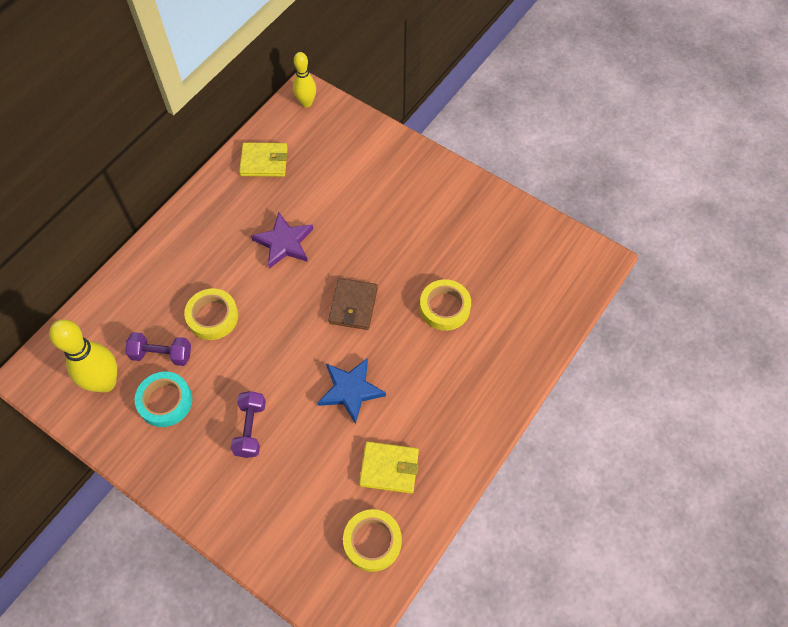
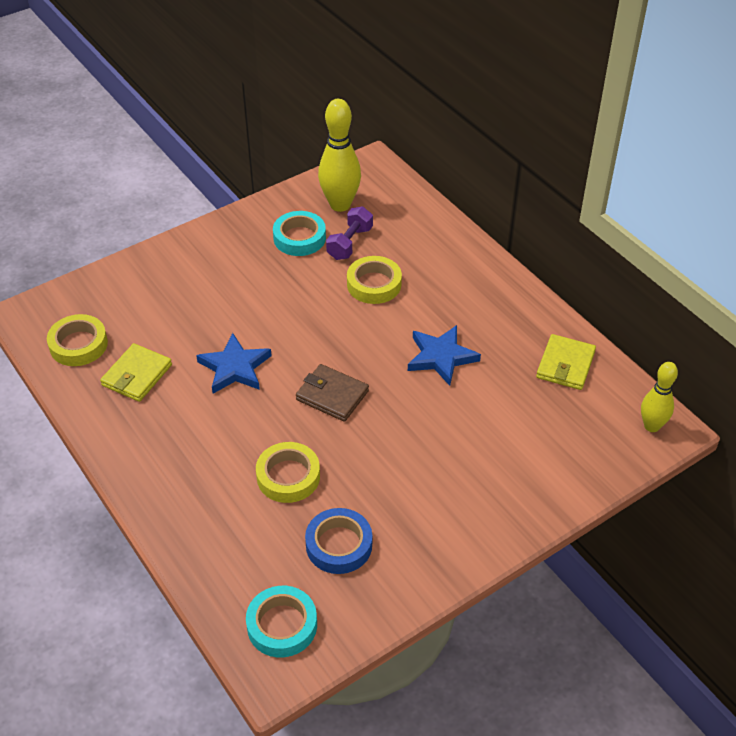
camera: 110 degrees right, 15 degrees down
(250, 429) = (238, 287): purple dumbbell -> none
(284, 243) = (441, 357): purple star -> blue star
(488, 255) = (339, 545): none -> blue tape
(564, 267) = (282, 625): none -> turquoise tape

